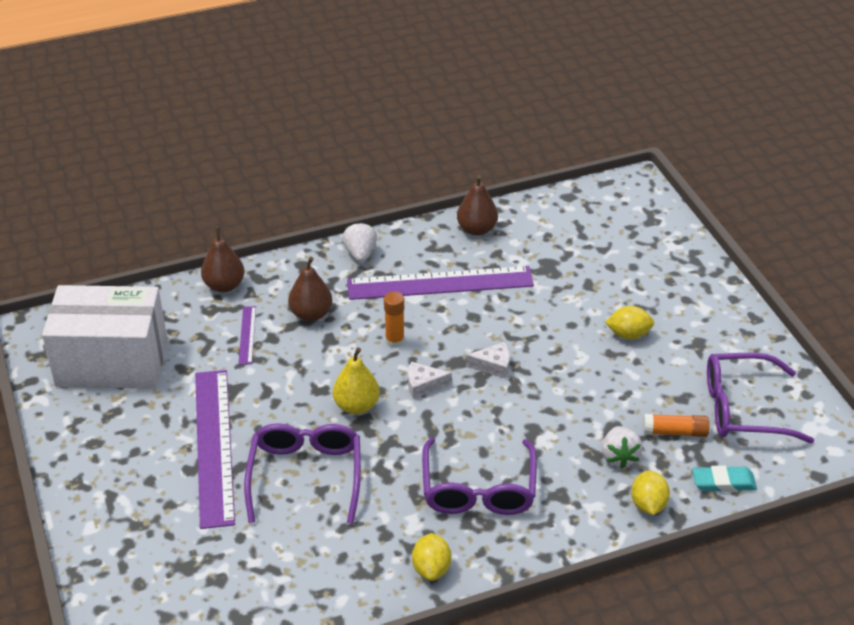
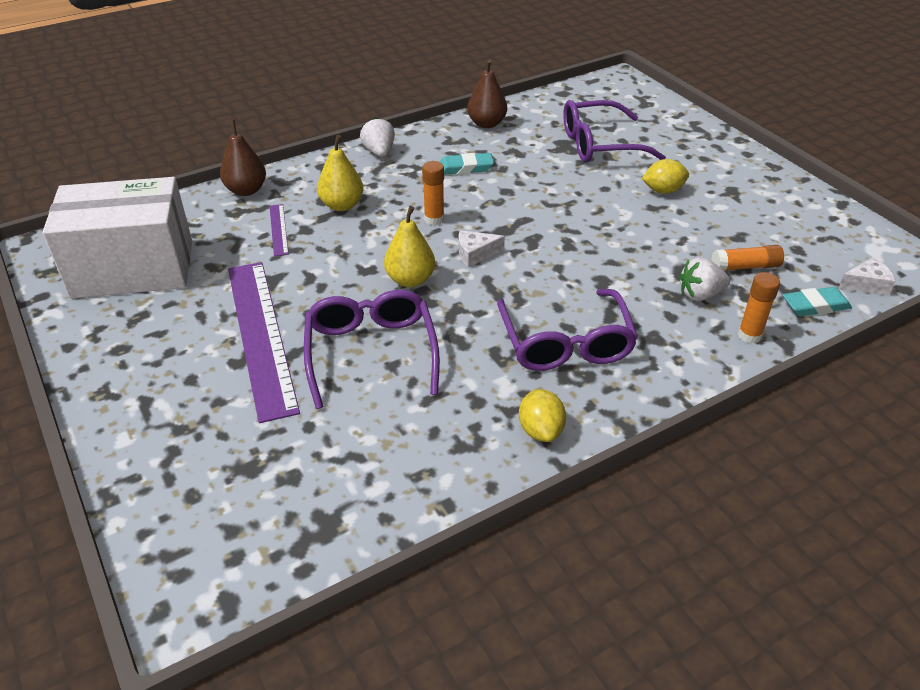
camera: 10 degrees left, 0 degrees up
(311, 314) = (342, 205): brown pear -> yellow pear
(440, 283) = (465, 168): purple ruler -> turquoise eraser
(493, 366) = (541, 229): white cheese -> white cheese (866, 284)
(619, 456) = (700, 295): white strawberry -> white strawberry turned 90 degrees clockwise
(648, 504) = (749, 335): yellow lemon -> orange glue stick
(743, 409) = (801, 239): purple glasses -> purple glasses (599, 144)

